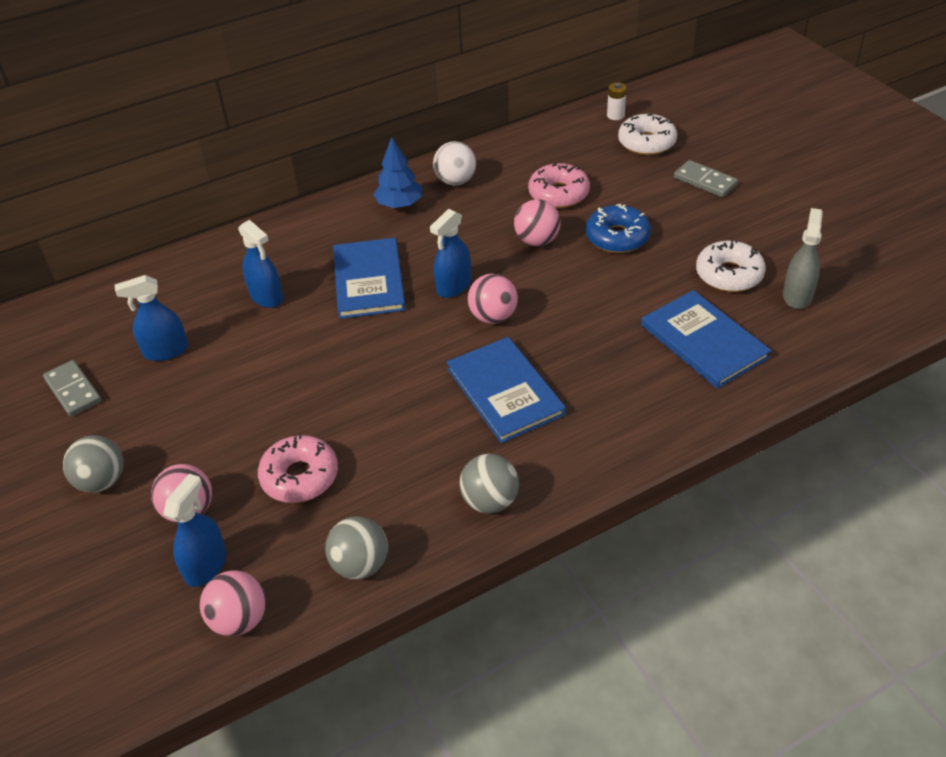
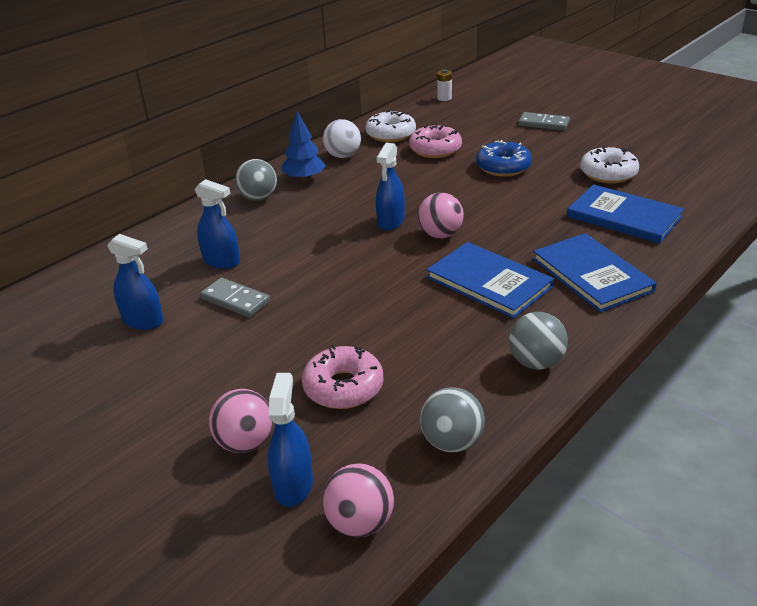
camera: 20 degrees left, 10 degrees down
(73, 390) = (58, 373): grey domino -> grey domino (235, 300)
(102, 481) = (134, 441): grey ball -> grey ball (258, 198)
(166, 351) = (143, 321): blue spray bottle -> blue spray bottle turned 120 degrees counterclockwise
(369, 280) = (312, 232): blue book -> blue book (591, 275)
(537, 241) = (440, 180): pink ball -> none
(646, 142) = (481, 109): white donut -> white donut (390, 134)
(797, 296) = (669, 176): grey spray bottle -> none

